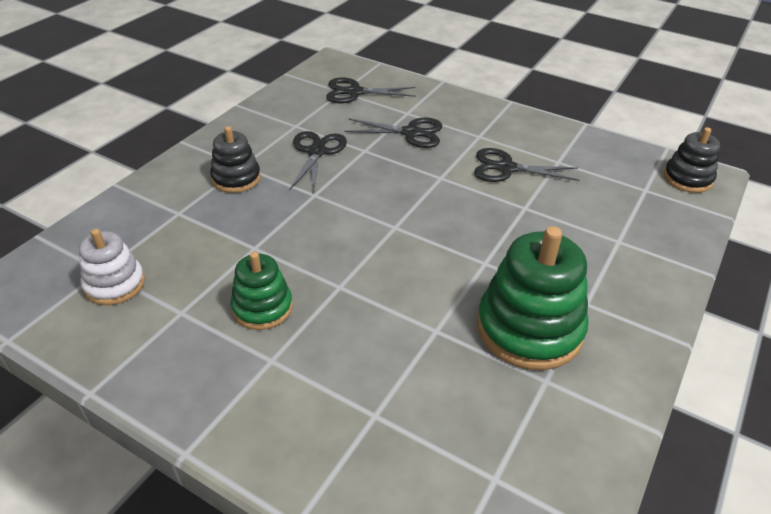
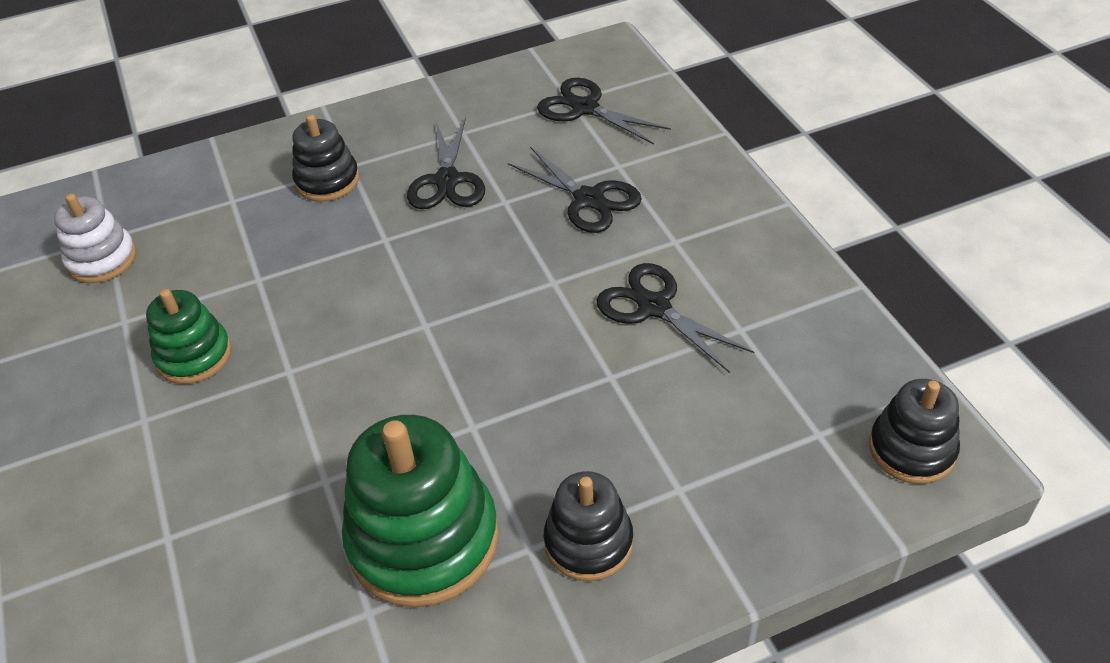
camera: 40 degrees right, 5 degrees up
(317, 152) = (447, 180): black scissors -> black scissors turned 135 degrees clockwise
(609, 285) = (588, 542): none -> black stacking toy

